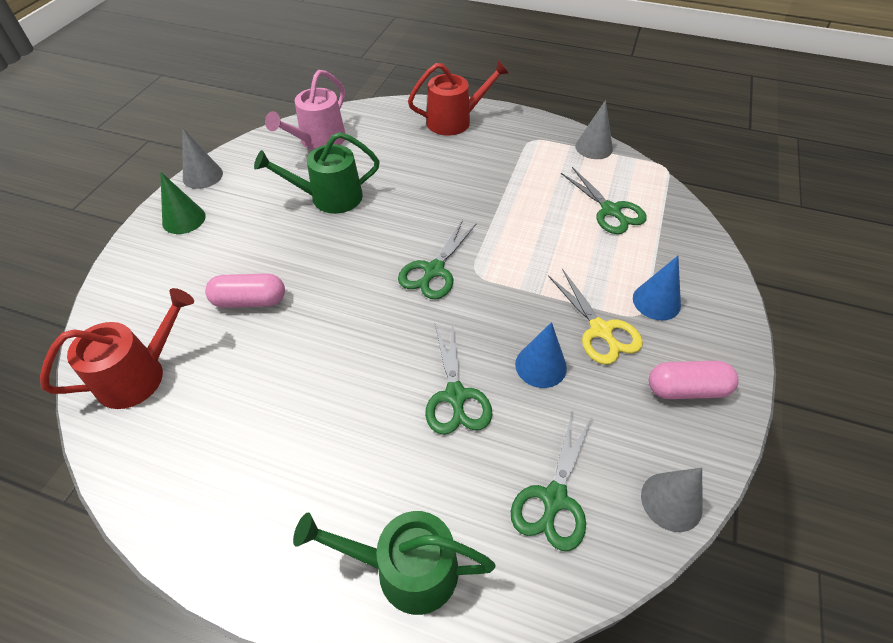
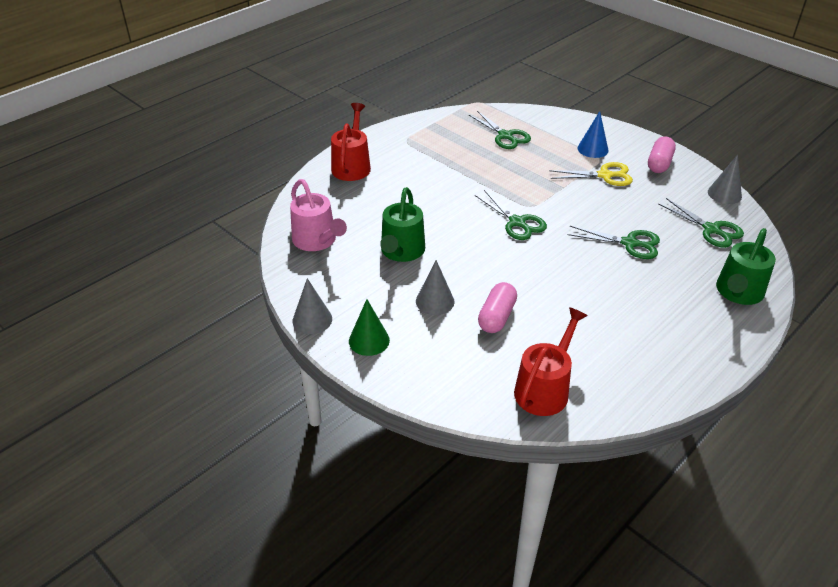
camera: 65 degrees left, 10 degrees down
(139, 375) = (544, 389): red watering can -> red watering can turned 45 degrees clockwise
(540, 365) = (621, 205): blue cone -> none
(594, 147) = (436, 119): grey cone -> grey cone (435, 301)
(610, 211) = (505, 136): green scissors -> green scissors turned 60 degrees clockwise

